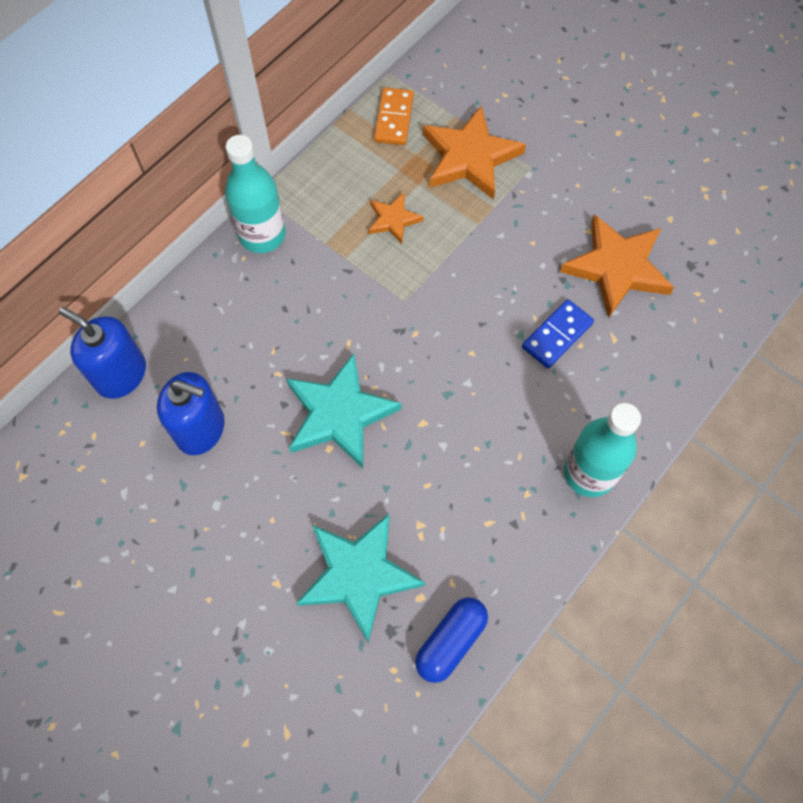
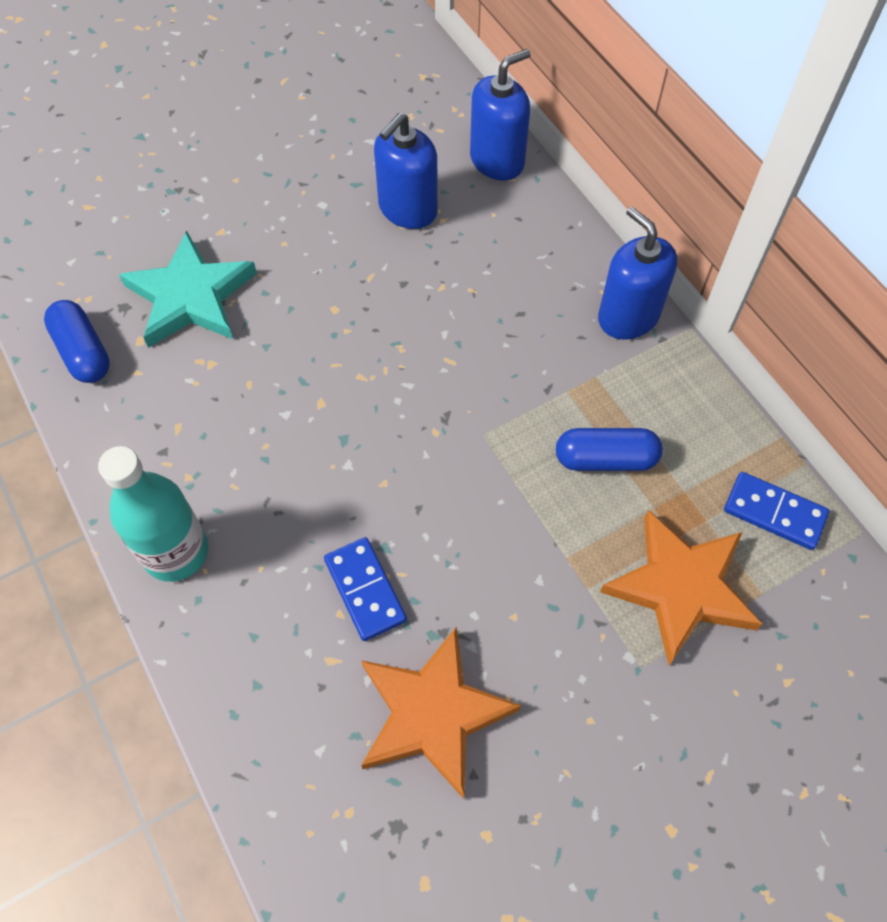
camera: 110 degrees right, 5 degrees down
(262, 235) = (628, 316): turquoise bottle -> blue soap dispenser
(339, 414) = (368, 328): turquoise star -> none
(393, 220) = (605, 459): orange star -> blue capsule
(394, 118) = (774, 513): orange domino -> blue domino

